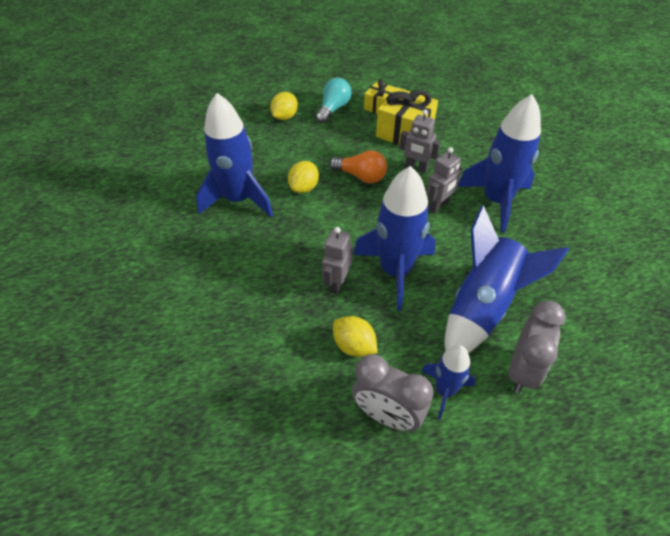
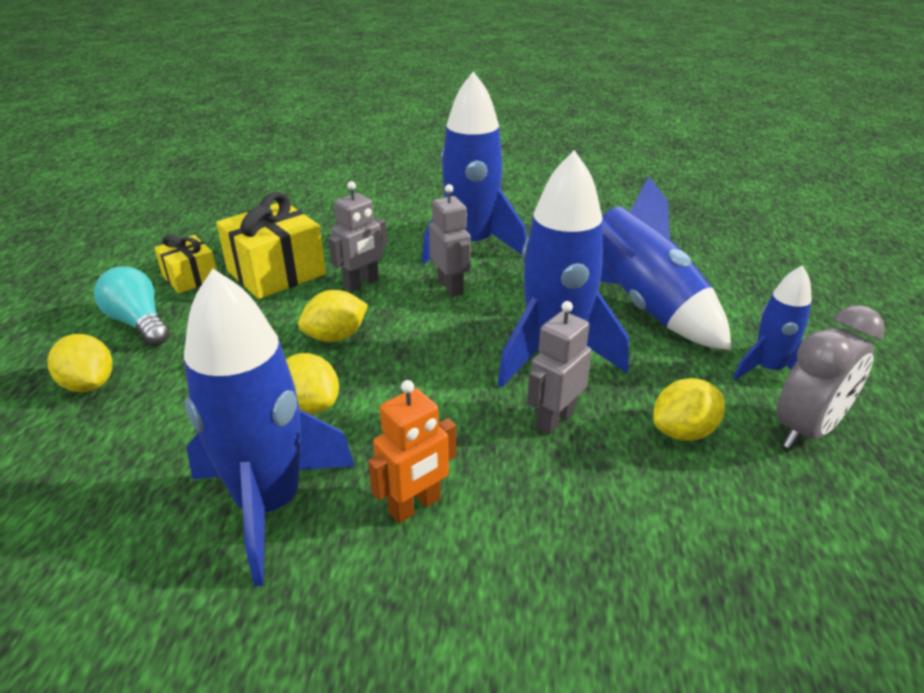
camera: 70 degrees left, 15 degrees down
(254, 245) = (415, 506): none -> orange robot
(337, 283) = (554, 419): grey robot -> grey robot turned 90 degrees clockwise
(361, 176) = (335, 337): orange light bulb -> yellow lemon
(522, 370) = (741, 306): grey clock -> none

